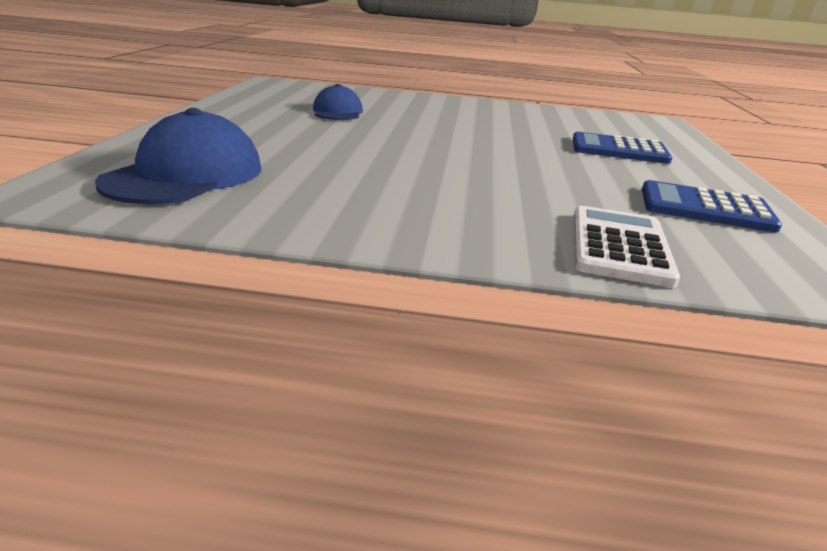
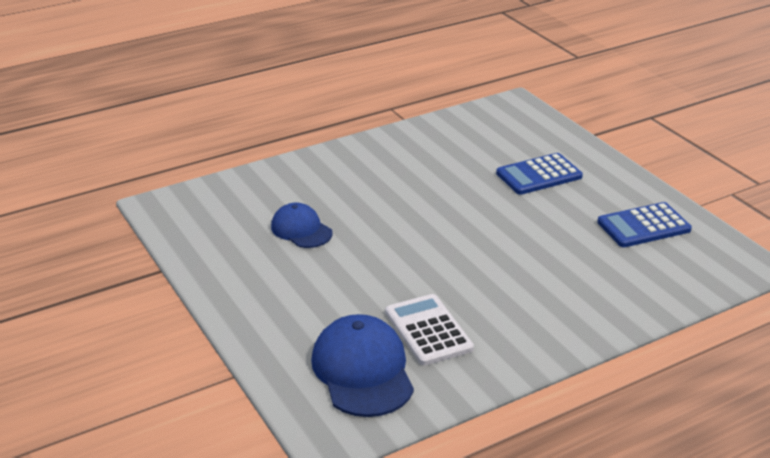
camera: 35 degrees left, 5 degrees up
(619, 246) = (640, 291): white calculator -> white calculator (428, 330)

